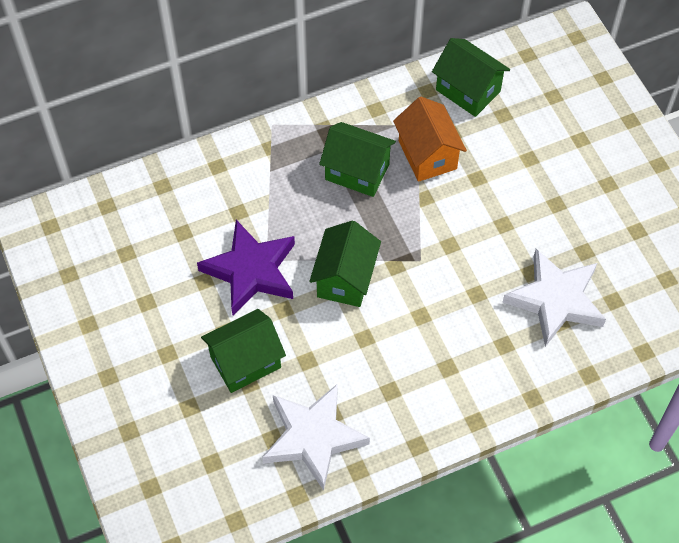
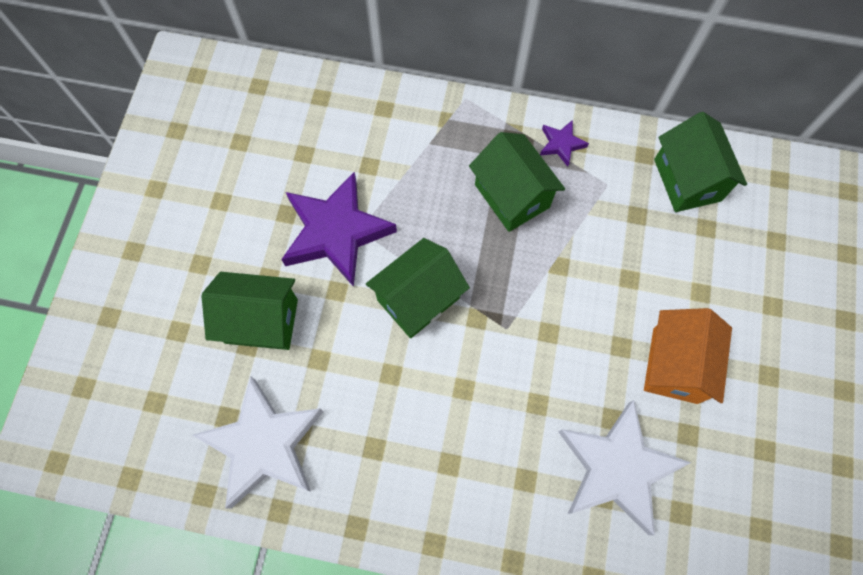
camera: 35 degrees right, 10 degrees up
(365, 116) = (561, 144): none -> purple star
(427, 155) = (595, 222): orange house -> orange house (675, 365)

